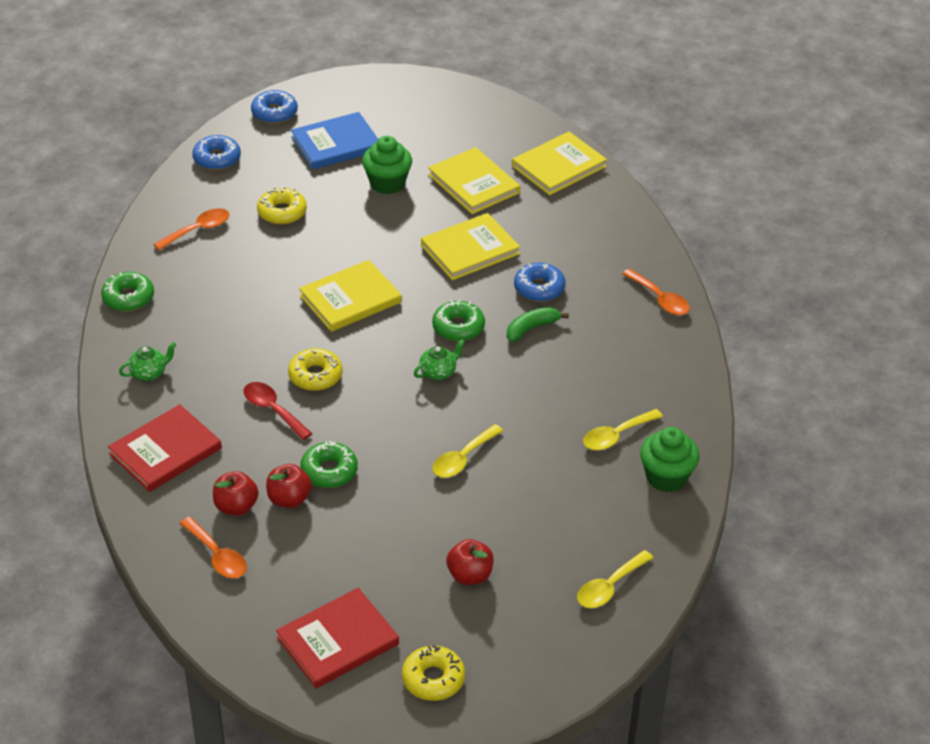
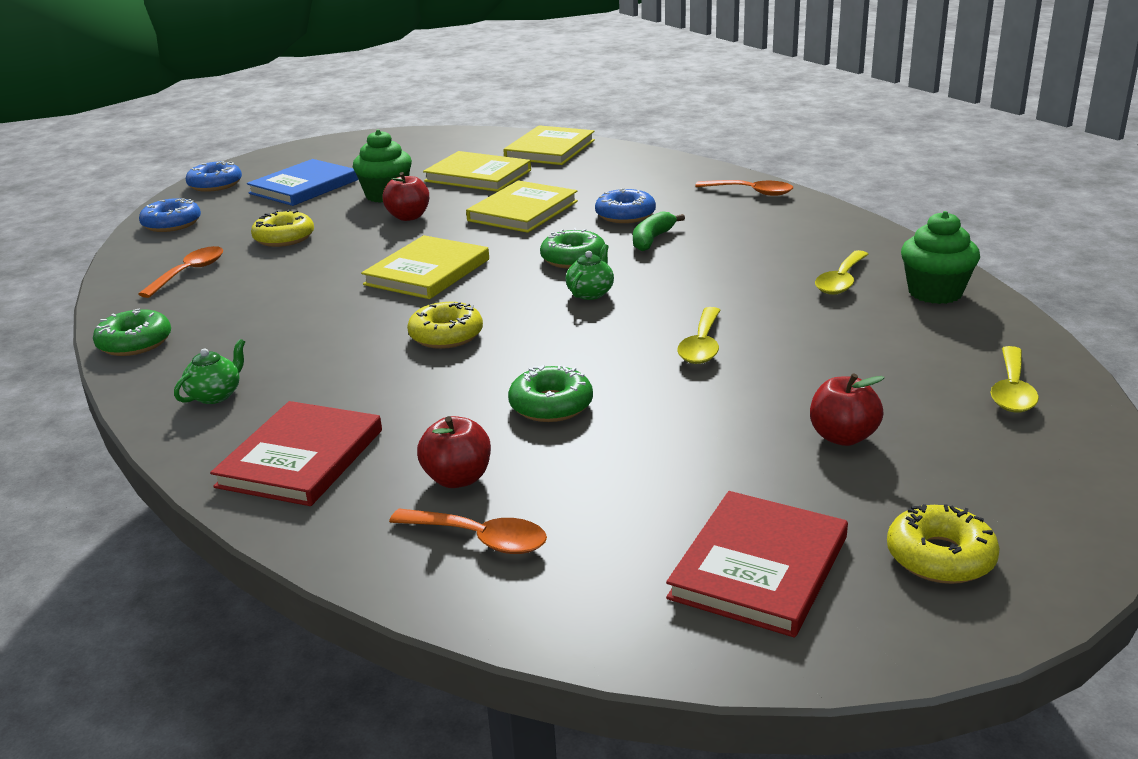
camera: 25 degrees left, 15 degrees down
(273, 410) = (420, 377): red spoon -> none
(289, 499) = (525, 447): red apple -> red apple (408, 217)

